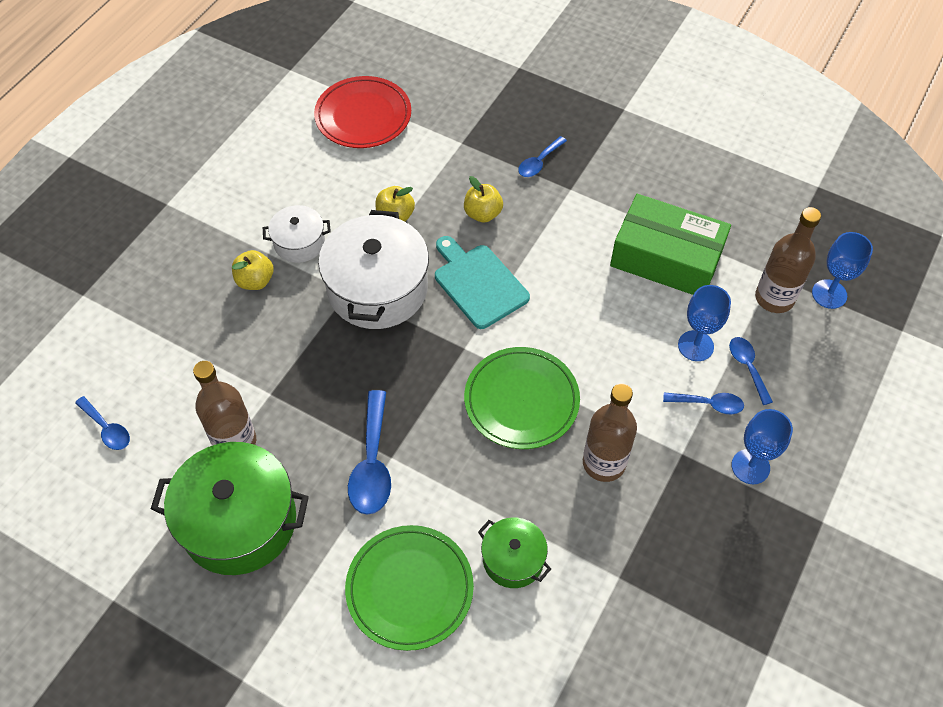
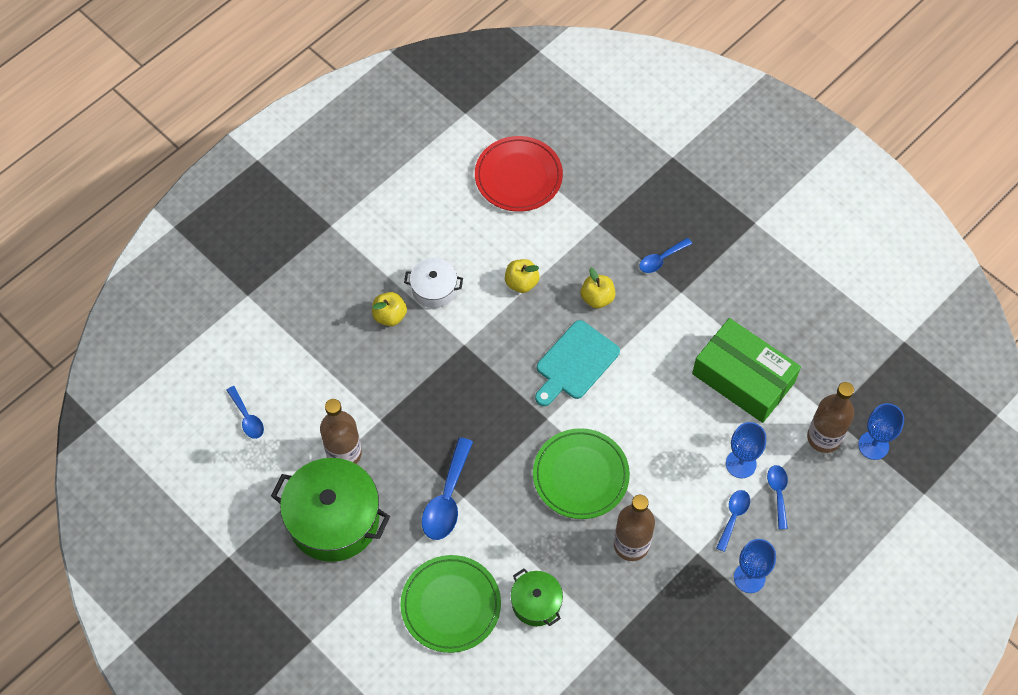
camera: 15 degrees right, 5 degrees up
(377, 288) = (489, 347): white pot -> none
(478, 283) = (575, 363): turquoise cutting board -> turquoise cutting board turned 120 degrees counterclockwise
(708, 404) = (733, 517): blue spoon -> blue spoon turned 90 degrees counterclockwise

